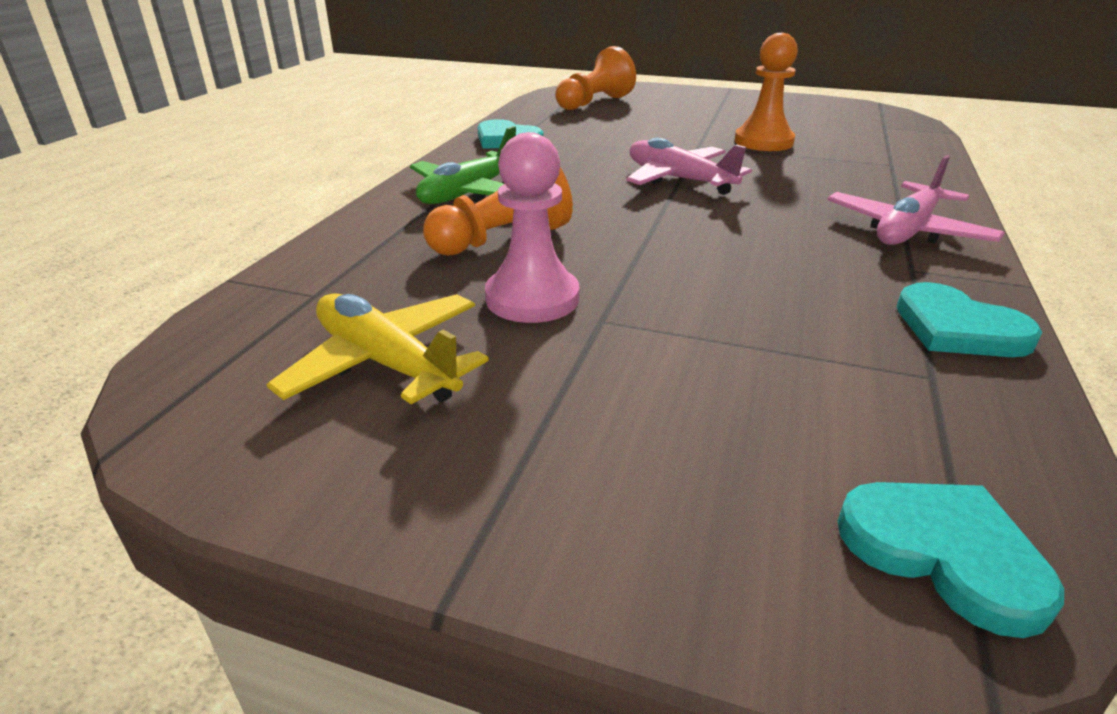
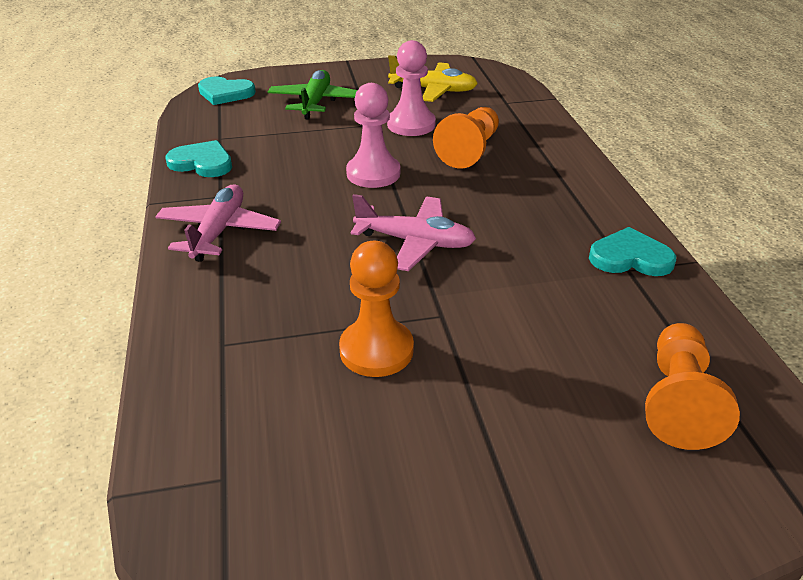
camera: 150 degrees right, 5 degrees up
(470, 193) = (544, 179): green plane -> green plane (315, 102)
(668, 244) = (373, 173): none -> pink pawn

